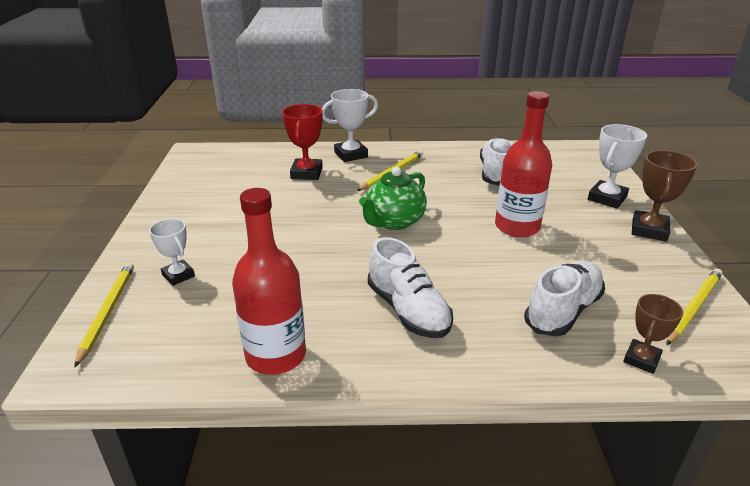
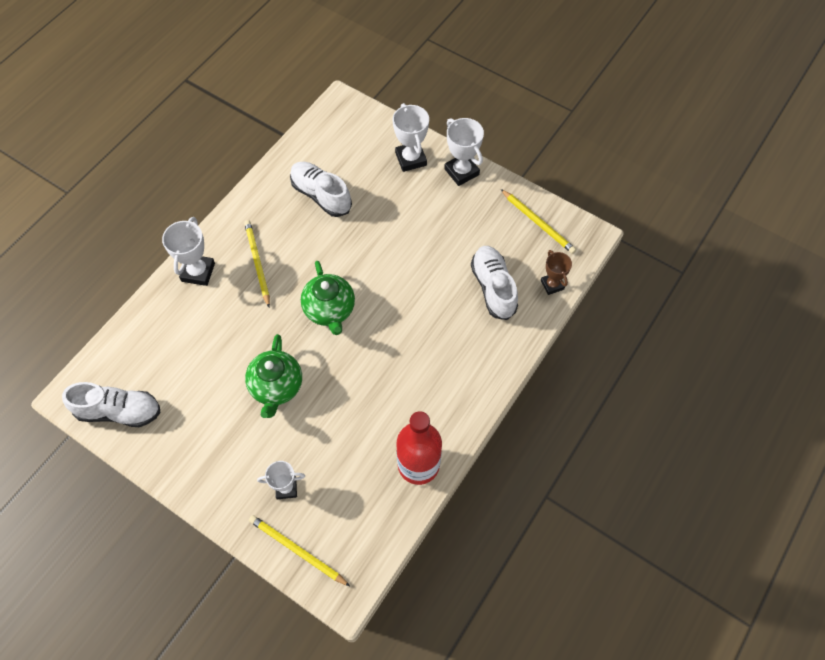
camera: 55 degrees left, 30 degrees up
(284, 227) = (276, 387): none -> green teapot
(306, 173) = (202, 325): red trophy -> none
(408, 310) = (432, 368): white shoe -> white shoe (119, 411)
(517, 227) = (398, 241): red bottle -> none
(649, 230) = (461, 172): brown trophy -> white trophy
(693, 307) = (538, 222): yellow pencil -> yellow pencil turned 150 degrees clockwise

